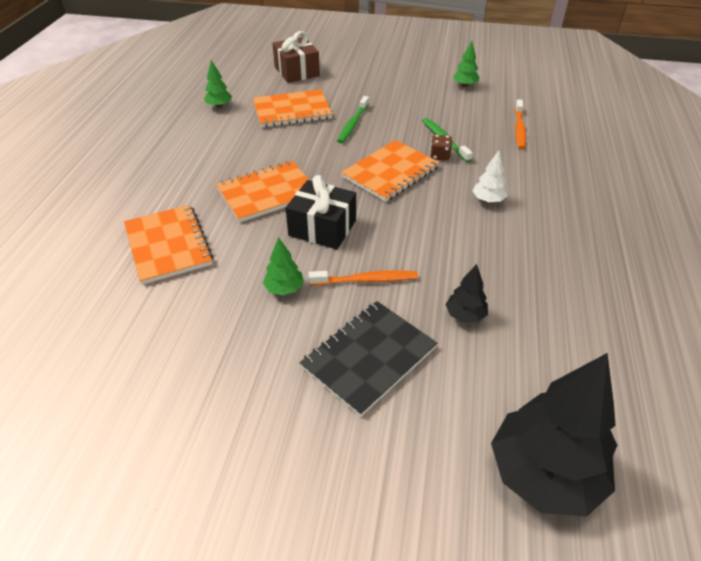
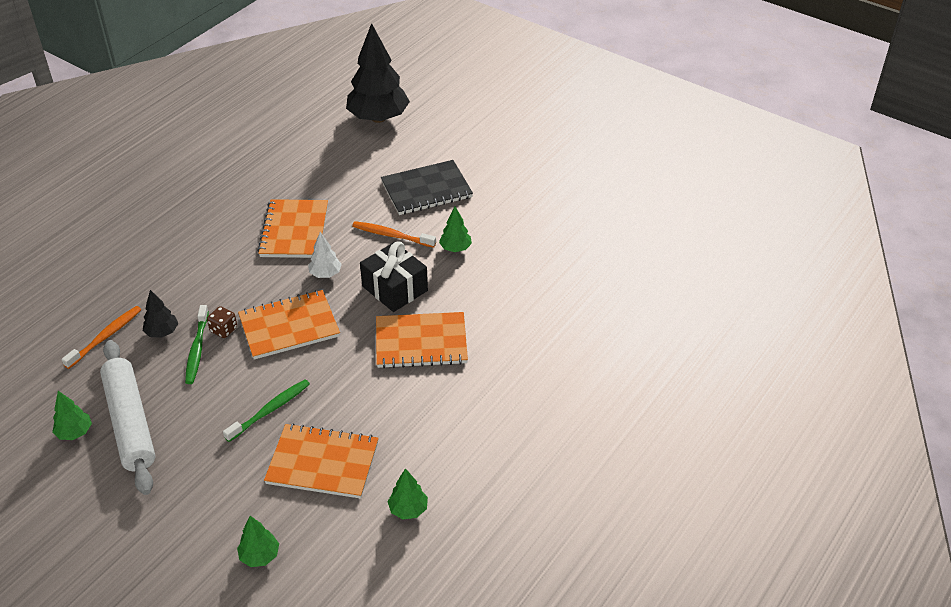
camera: 155 degrees left, 0 degrees up
(168, 245) = (532, 315): orange notebook -> orange notebook (294, 231)
(297, 71) = (260, 556): brown gift -> green tree
(437, 97) = (130, 423): none -> white rolling pin
(465, 315) = (345, 192): black tree -> black tree (162, 332)
(488, 200) = (234, 267): white tree -> white tree (325, 274)

